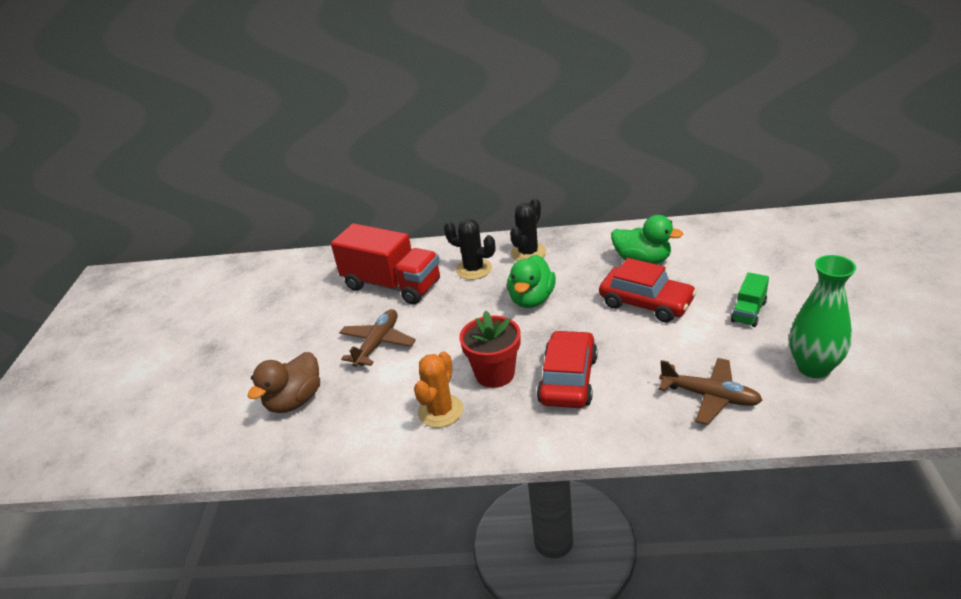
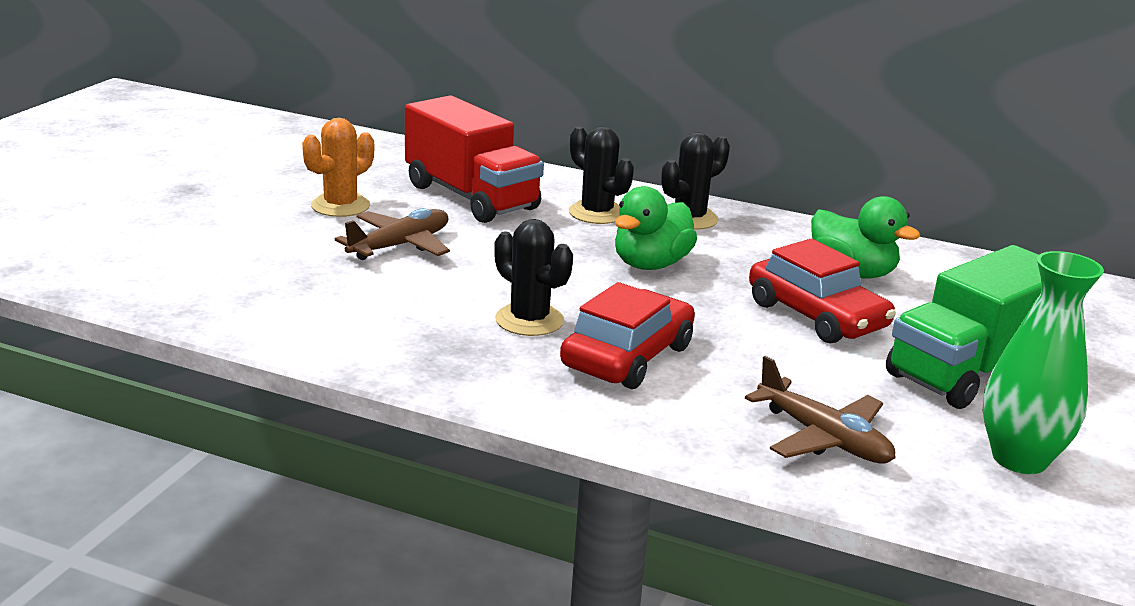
camera: 15 degrees right, 10 degrees down
(294, 401) = (245, 266): brown duck -> none
(440, 411) = (422, 333): orange cactus -> orange cactus (340, 206)
(495, 374) = (529, 320): red flower pot -> black cactus
(748, 312) = (969, 370): green truck -> green truck, size x2.09

